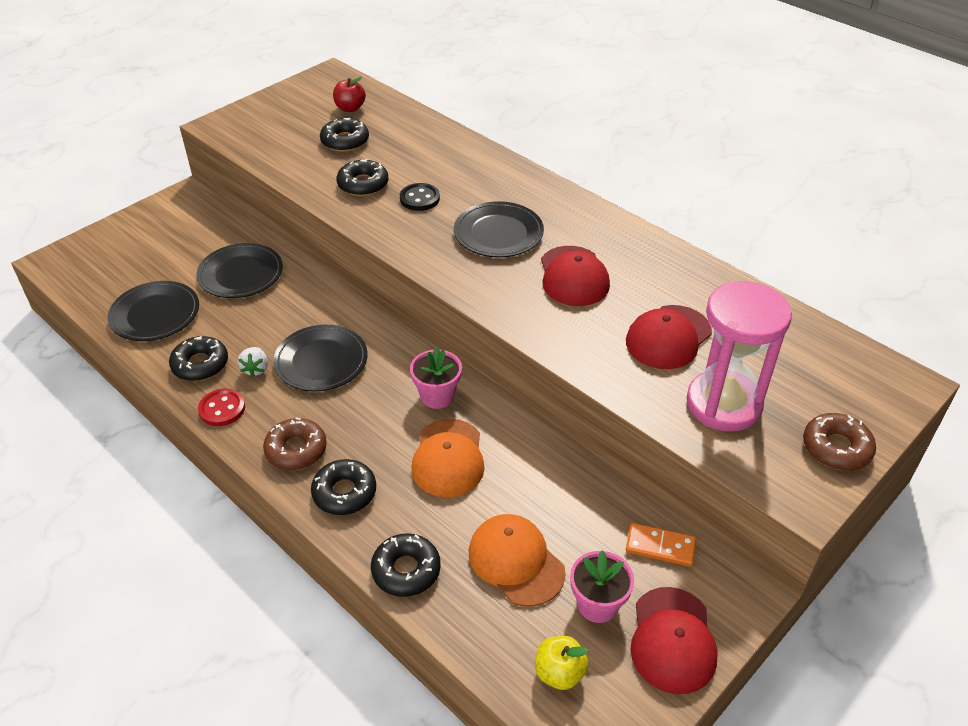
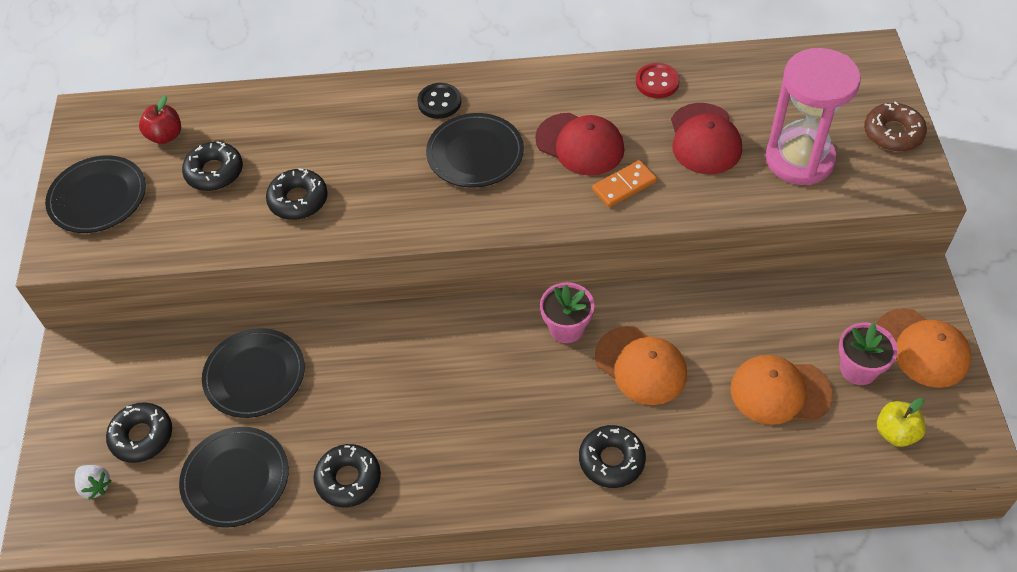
camera: 45 degrees left, 10 degrees up
(222, 409) = (425, 494): red button -> red button (657, 82)
(255, 369) = (400, 439): white strawberry -> white strawberry (95, 486)
(296, 450) = (531, 466): brown donut -> none
(321, 361) = (442, 383): black plate -> black plate (98, 197)
(406, 570) = (727, 468): black donut -> black donut (142, 436)
(419, 198) = (367, 174): black button -> black button (439, 102)
(660, 547) = (841, 296): orange domino -> orange domino (624, 186)
(672, 640) = (921, 348): red cap -> orange cap

